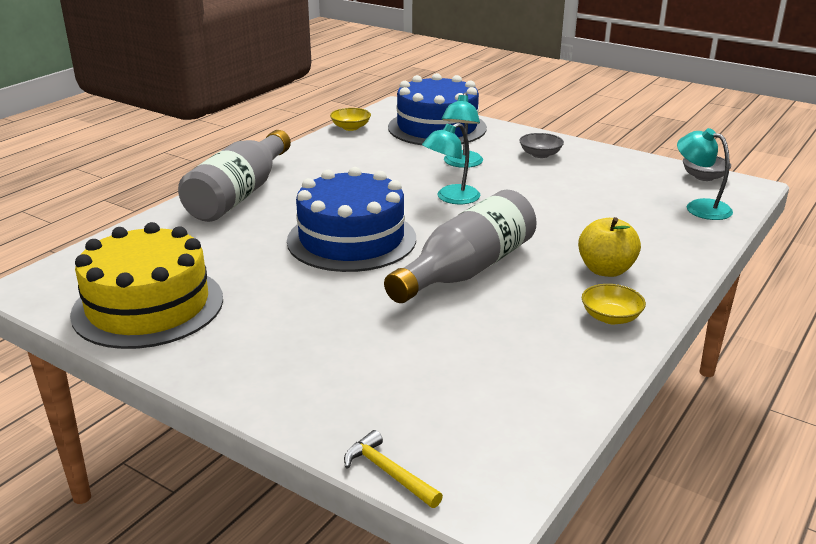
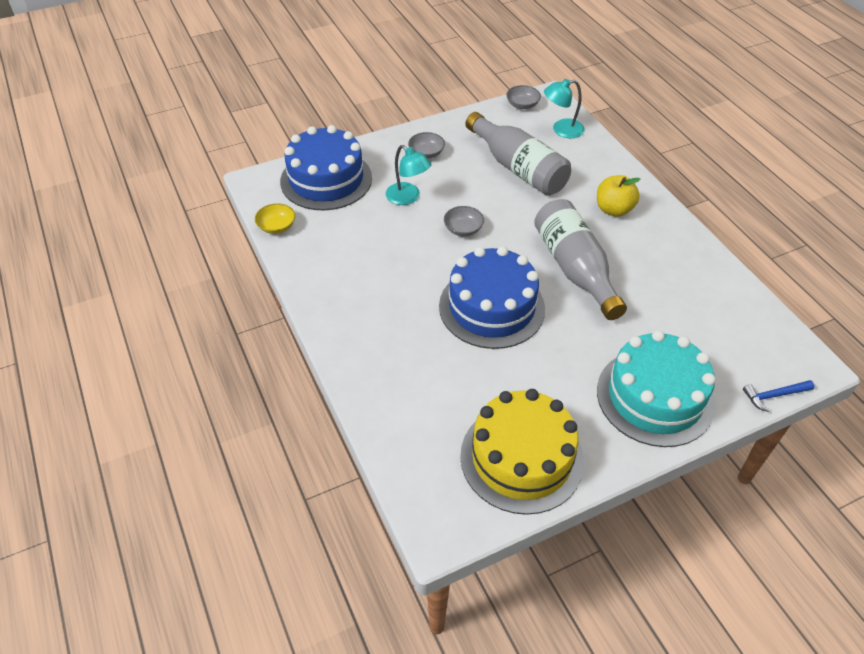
camera: 60 degrees left, 20 degrees up
(239, 195) = (360, 344): grey bottle -> grey bottle (518, 168)
(303, 370) = (655, 397): none -> turquoise cake
(388, 472) = (774, 395): yellow hammer -> blue hammer
(451, 198) = (463, 229): turquoise lamp -> grey bowl
(611, 317) = (668, 236): yellow bowl -> none

